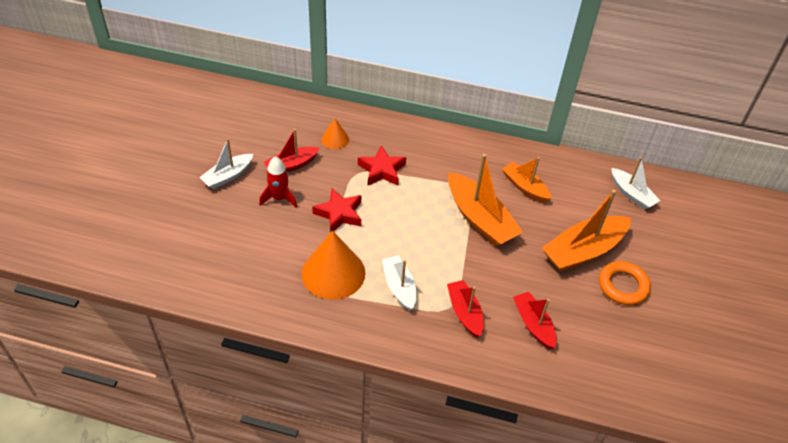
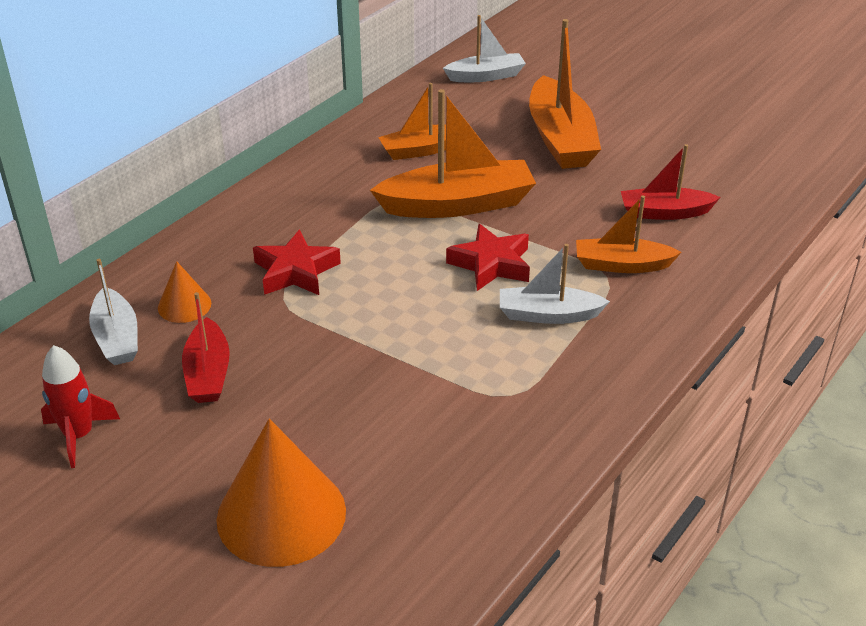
camera: 65 degrees left, 10 degrees down
(228, 176) = (174, 467): white boat -> white boat (117, 338)
(279, 198) = (279, 407): red rocket -> red rocket (79, 436)
(333, 273) = (487, 379): orange cone -> orange cone (281, 514)
(339, 214) = (362, 341): red star -> red star (491, 264)
(464, 312) = (622, 265): red boat -> orange boat
(623, 286) = (630, 128): orange ring -> none

